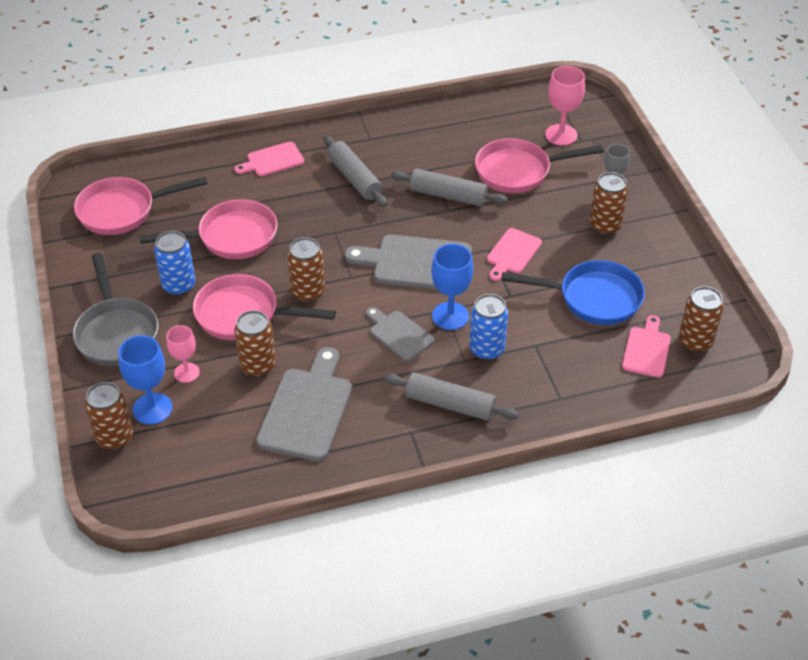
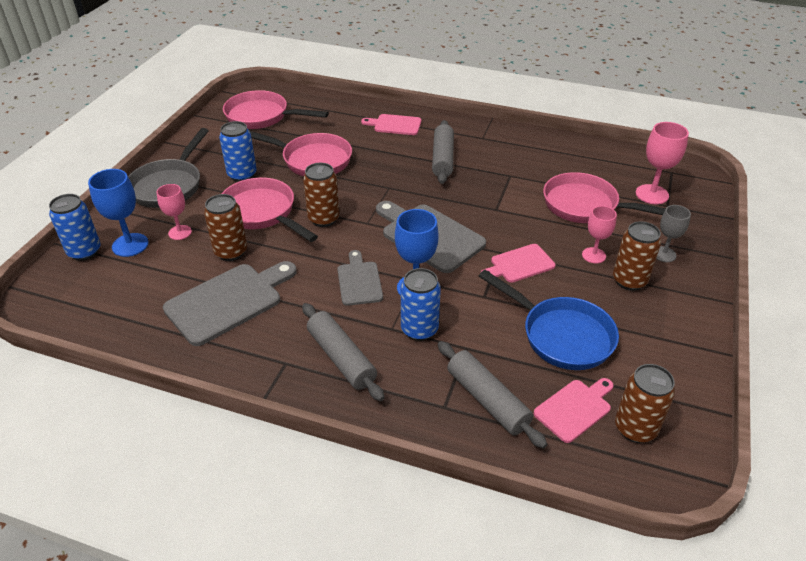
camera: 35 degrees right, 5 degrees down
(115, 438) = (84, 252): brown can -> blue can
(448, 195) = (506, 199): grey rolling pin -> grey rolling pin (487, 400)
(561, 216) = (593, 255): none -> pink goblet

